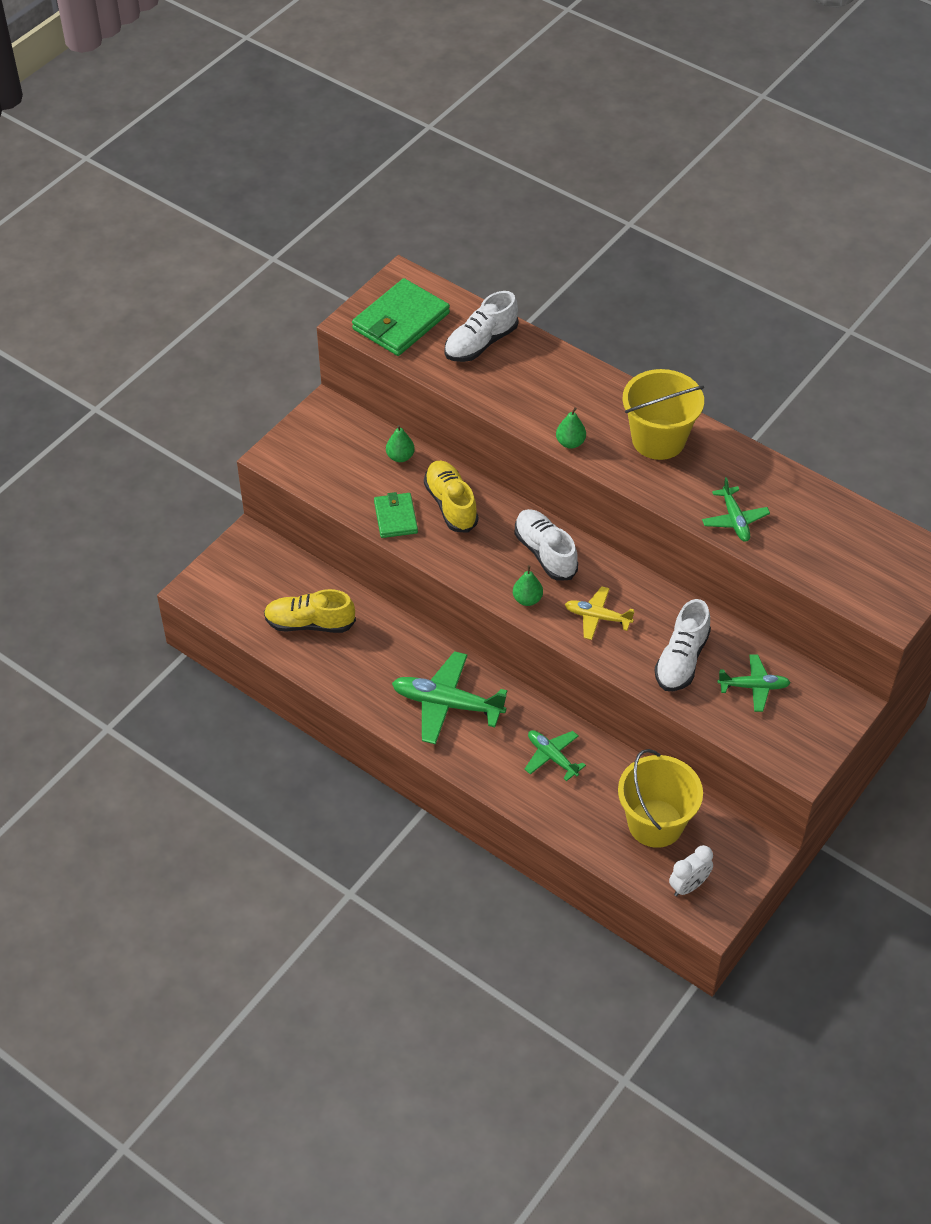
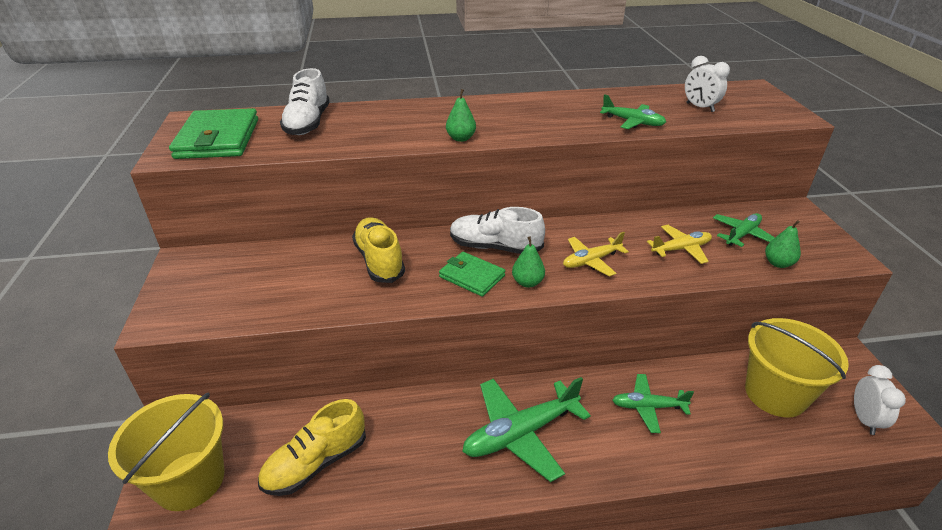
camera: 45 degrees left, 15 degrees down
(395, 517) = (341, 296): green wallet -> green wallet (472, 276)
(400, 457) = (294, 255): green pear -> green pear (778, 263)
(451, 504) = (379, 261): yellow shoe -> yellow shoe turned 45 degrees clockwise
(658, 439) = (516, 112): yellow bucket -> yellow bucket (189, 480)
(681, 660) = (681, 249): white shoe -> yellow plane
(827, 545) = (700, 107): none -> white clock

